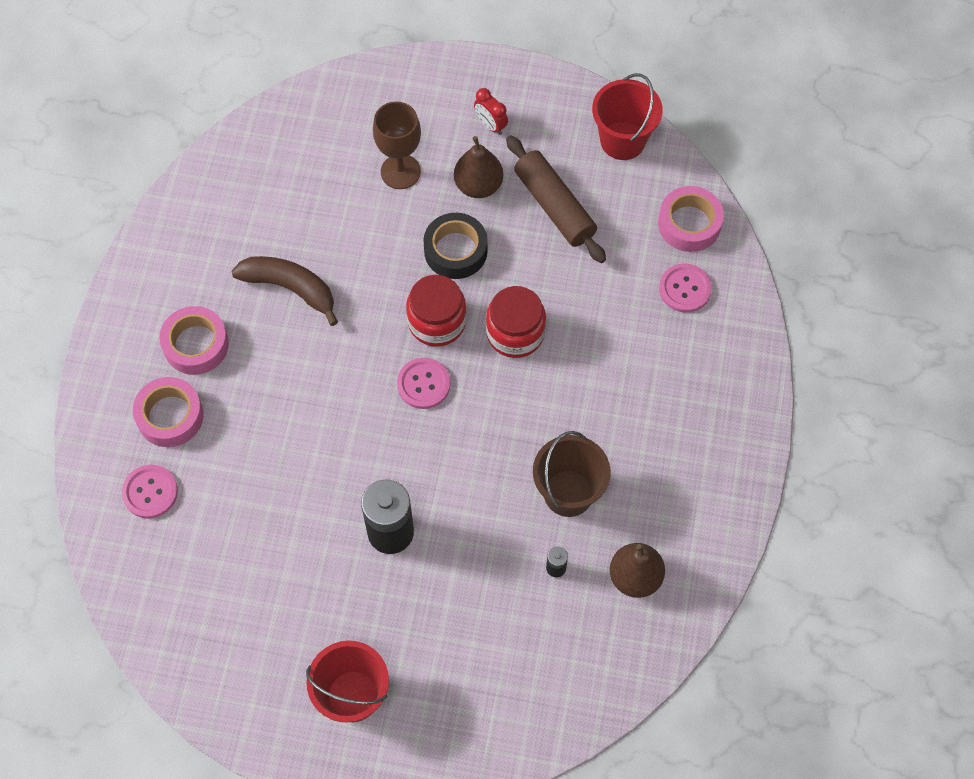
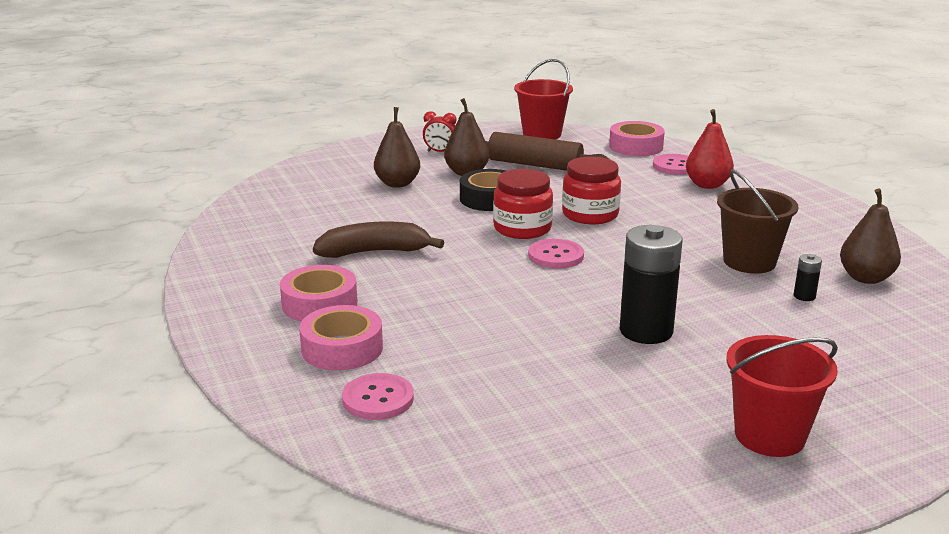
camera: 35 degrees left, 40 degrees down
(400, 172) = (397, 184): brown goblet -> brown pear
(675, 344) = (707, 185): none -> red pear

